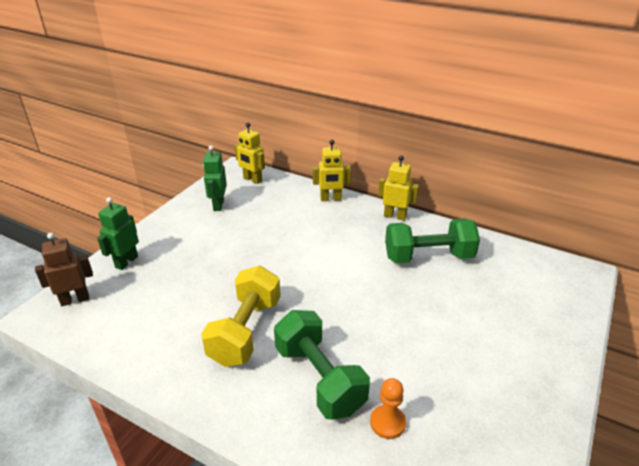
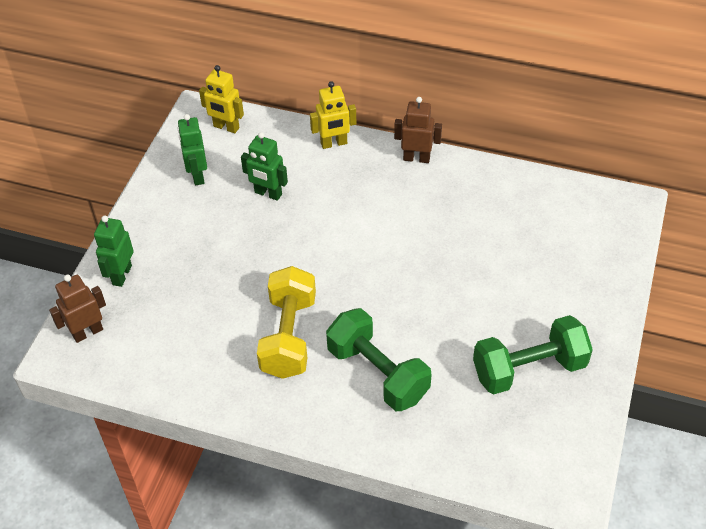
camera: 10 degrees left, 15 degrees up
(268, 223) = (268, 194): none -> green robot
(387, 423) = (451, 403): orange pawn -> none
(395, 216) = (416, 158): yellow robot -> brown robot
(428, 257) = (463, 211): green dumbbell -> green dumbbell (529, 369)

